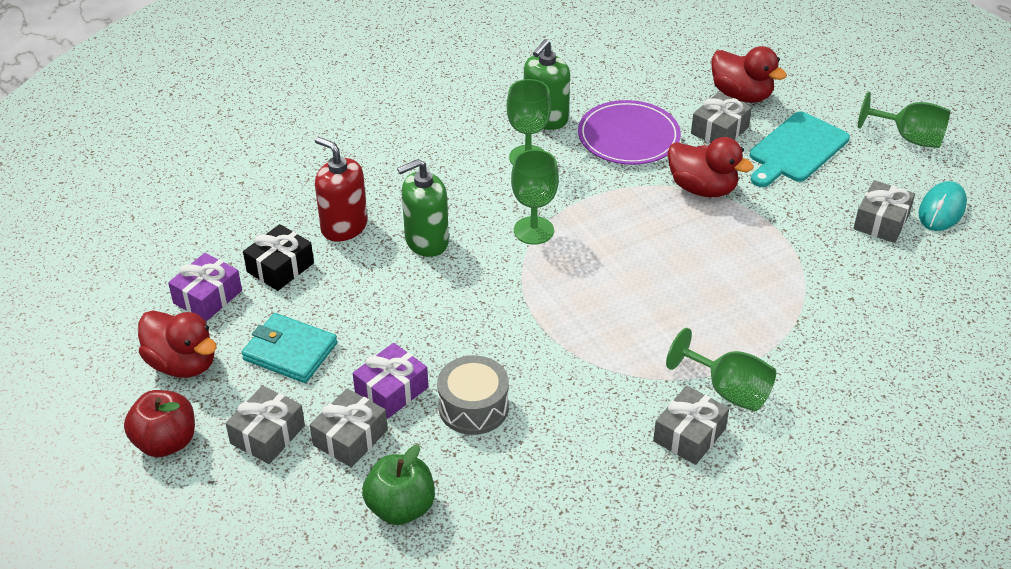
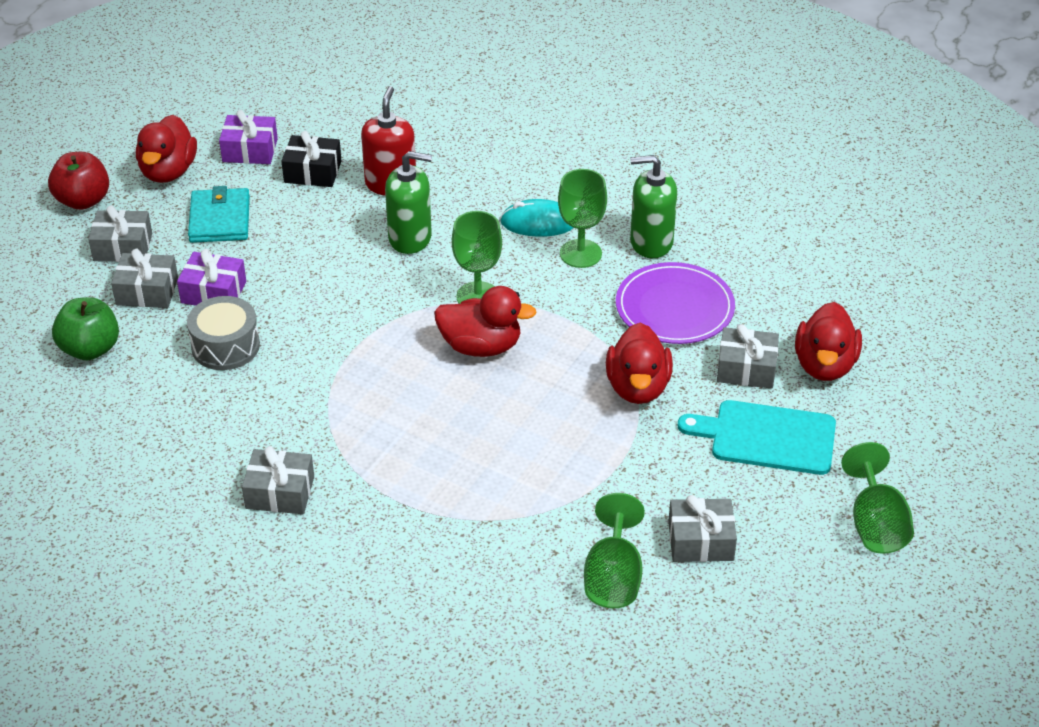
camera: 60 degrees right, 0 degrees up
(426, 241) = (410, 238): green soap dispenser -> green soap dispenser turned 150 degrees clockwise
(595, 251) = (481, 346): none -> red duck
(728, 390) = (355, 500): green goblet -> green goblet (613, 577)
(942, 209) = (765, 587): turquoise mouse -> turquoise mouse (538, 223)

